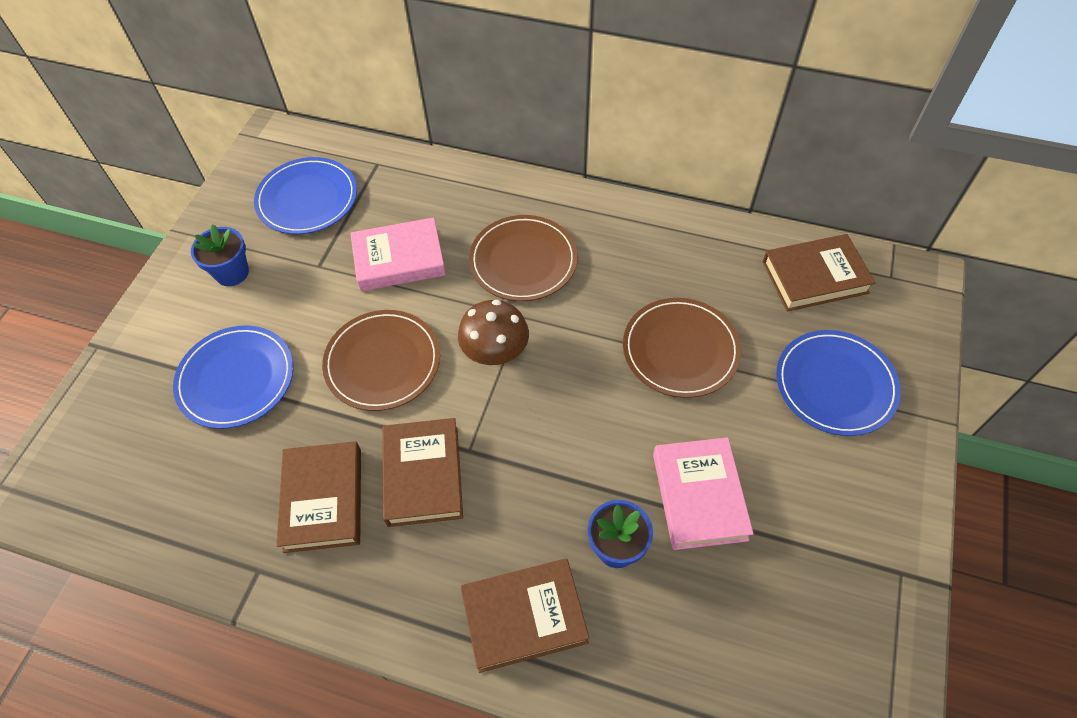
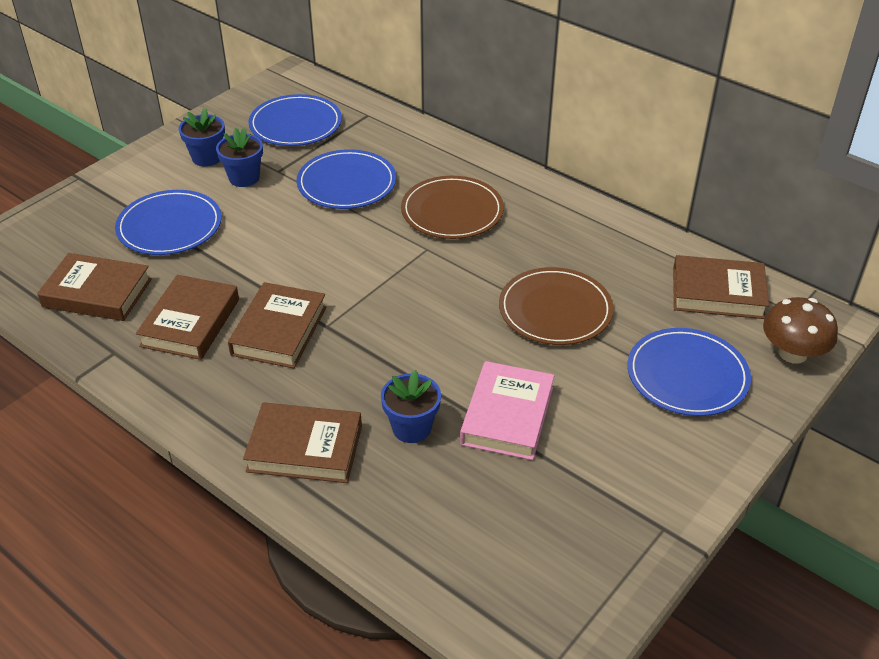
camera: 20 degrees right, 15 degrees down
(199, 497) = (97, 293): none -> brown book
(286, 287) = (244, 178): none -> blue flower pot
(382, 362) = (291, 248): brown plate -> none
(399, 259) = (346, 183): pink book -> blue plate
(495, 351) = (390, 266): brown mushroom -> brown mushroom (792, 353)

